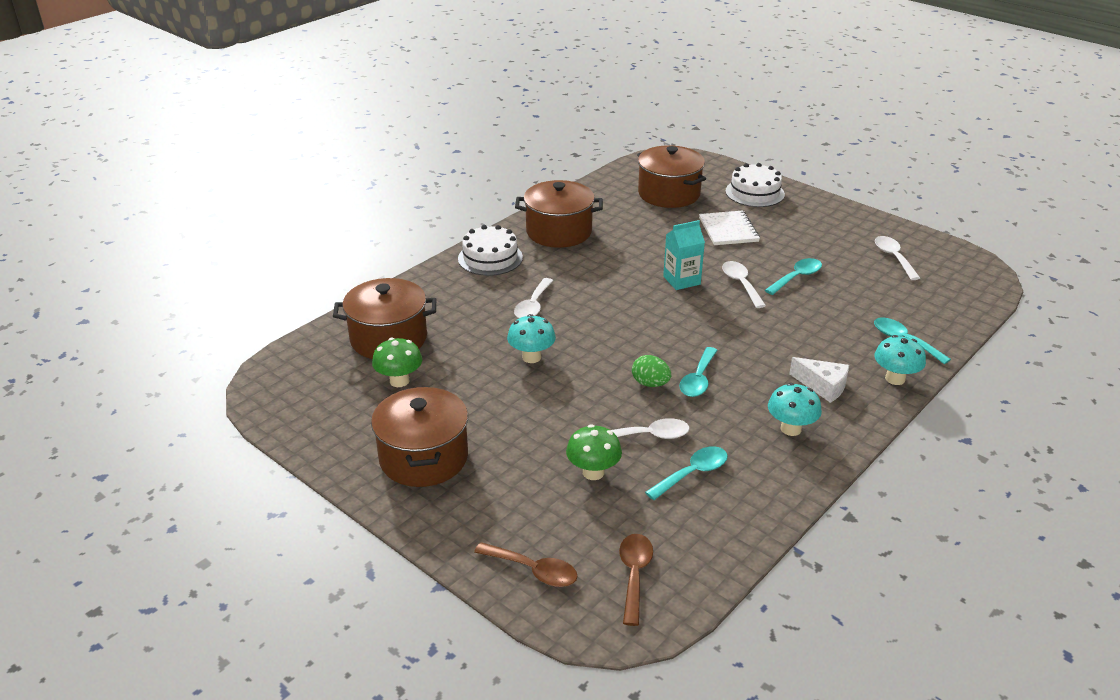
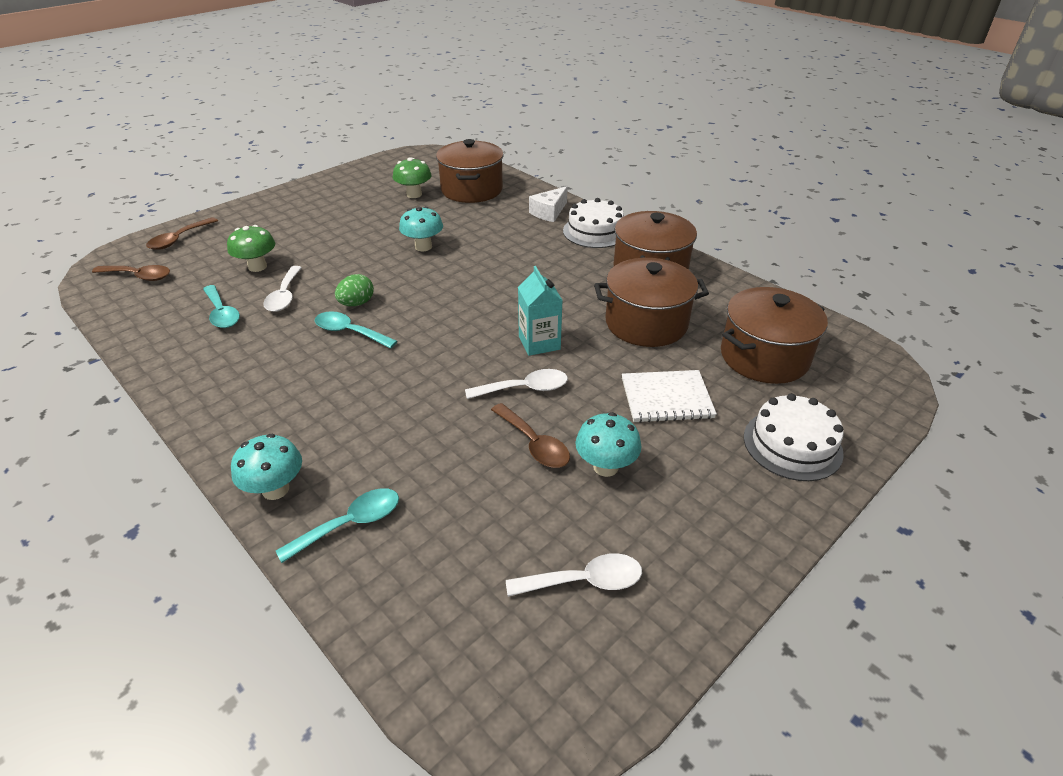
camera: 95 degrees right, 5 degrees up
(423, 458) = (320, 204): brown pot -> brown pot (646, 323)
(533, 305) = (506, 250): white spoon -> none
(791, 429) = (241, 381): turquoise mushroom -> turquoise mushroom (605, 467)
(796, 277) = (534, 444): turquoise spoon -> brown spoon
(823, 386) = (294, 419): white cheese -> white cheese (549, 212)

